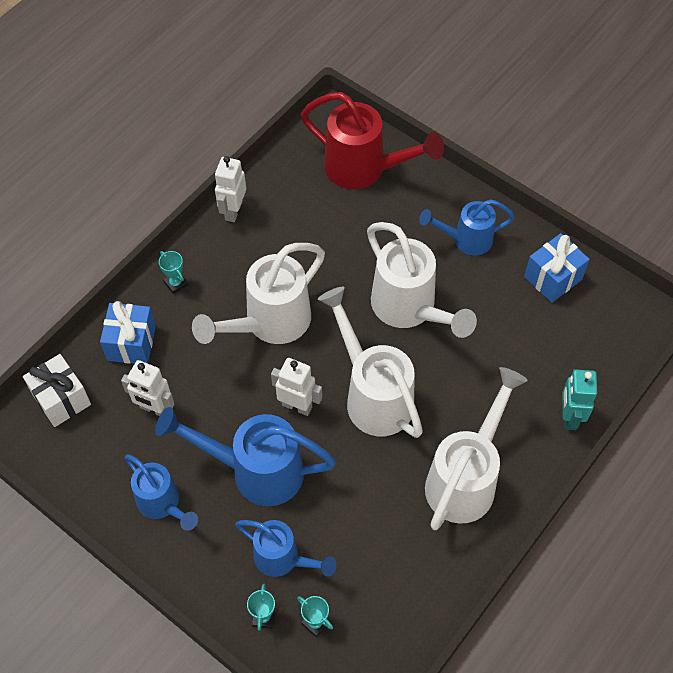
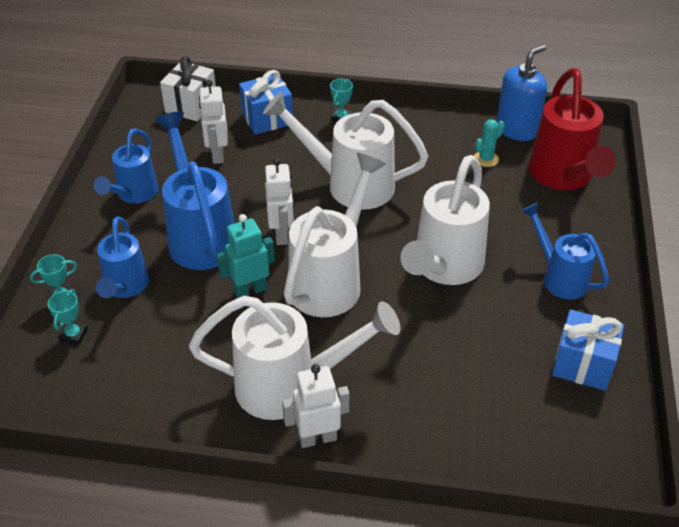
camera: 60 degrees right, 15 degrees down
(233, 211) = (439, 120): white robot -> white robot (317, 438)
(286, 164) = (517, 129): none -> blue soap dispenser
(307, 207) = (486, 159): none -> turquoise cactus
(569, 416) = (426, 447): turquoise robot -> turquoise robot (250, 290)

